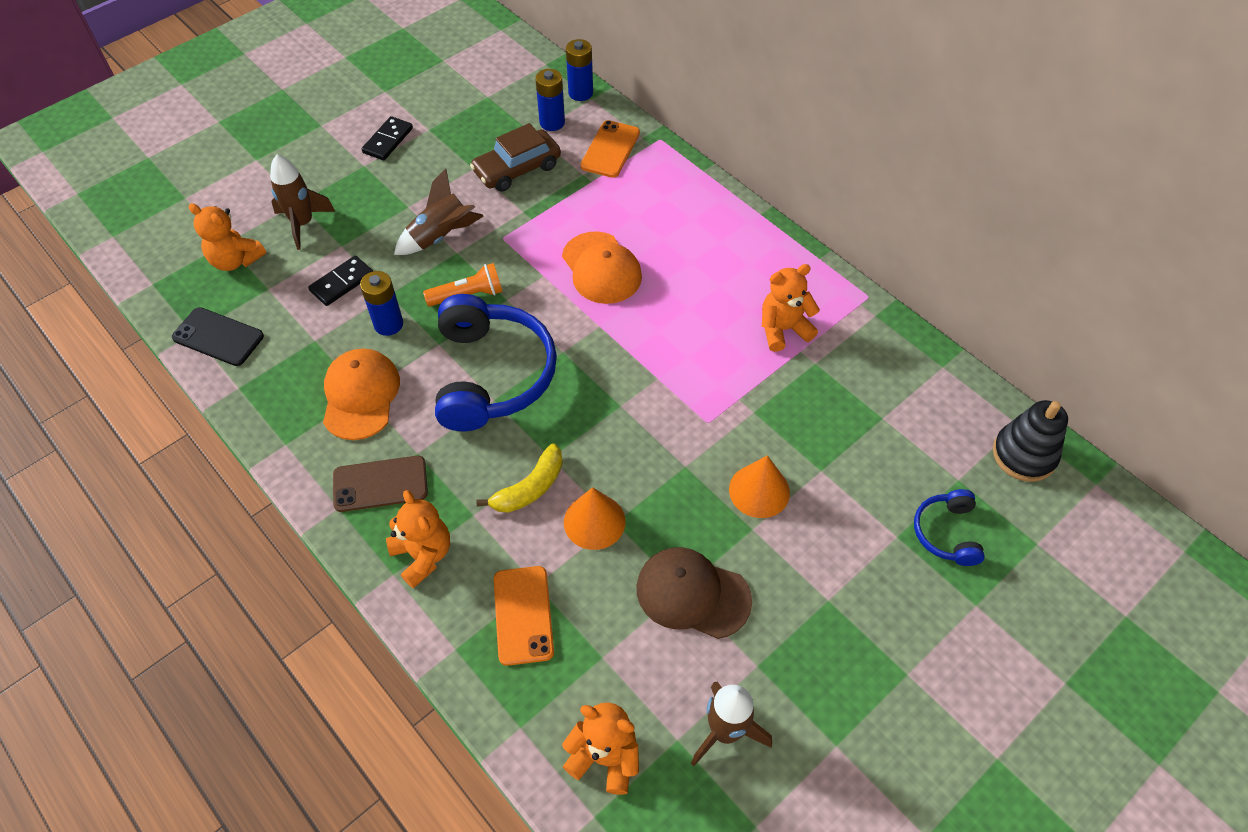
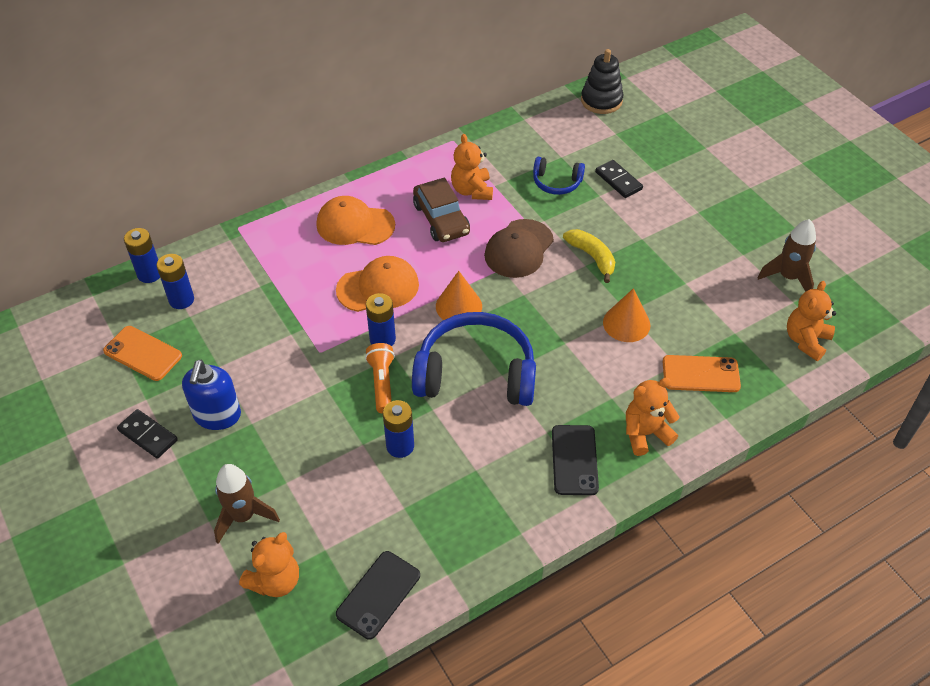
camera: 80 degrees left, 5 degrees down
(342, 283) = (337, 482): black domino -> black domino (618, 181)
(360, 395) = (478, 471): orange cap -> orange cap (355, 225)
(380, 484) = (574, 460): brown phone -> black phone
(414, 180) = (217, 415): none -> blue soap dispenser
(441, 236) = (302, 398): brown rocket -> none
(517, 169) = (234, 332): brown car -> brown car (441, 219)
(527, 285) = (382, 339): none -> blue battery
(530, 488) = (592, 359): yellow banana -> yellow banana (592, 257)
(610, 149) = (236, 263): orange phone -> orange phone (143, 353)
(692, 594) = (690, 277): brown cap -> brown cap (519, 249)
(759, 491) = (612, 229): orange cone -> orange cone (458, 306)
(947, 533) = (654, 148): blue headphones -> blue headphones (556, 182)

